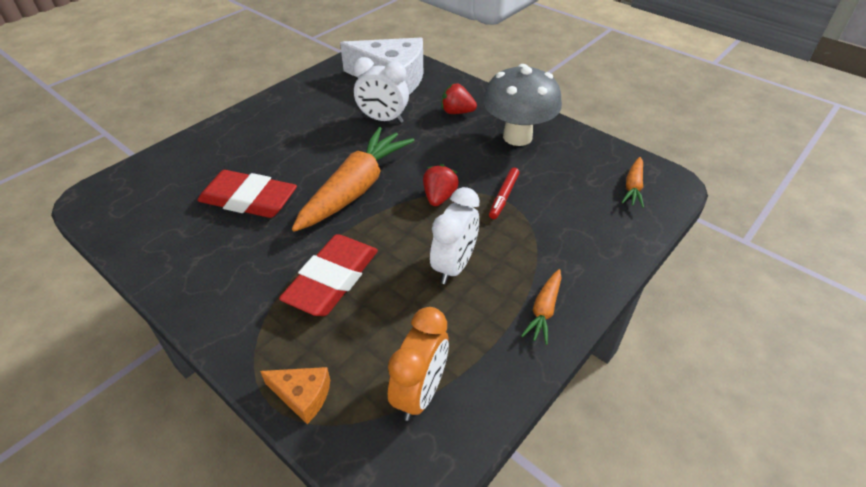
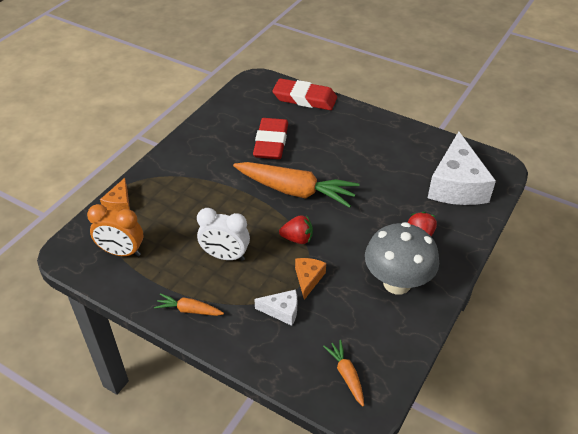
camera: 80 degrees right, 0 degrees up
(332, 279) = (205, 197): red eraser -> red eraser (304, 98)
(383, 119) = (389, 190): white clock -> none
(504, 196) = (308, 279): red marker -> orange cheese
(549, 223) = (282, 311): none -> white cheese
(633, 187) = (346, 375): orange carrot -> orange carrot turned 60 degrees clockwise

